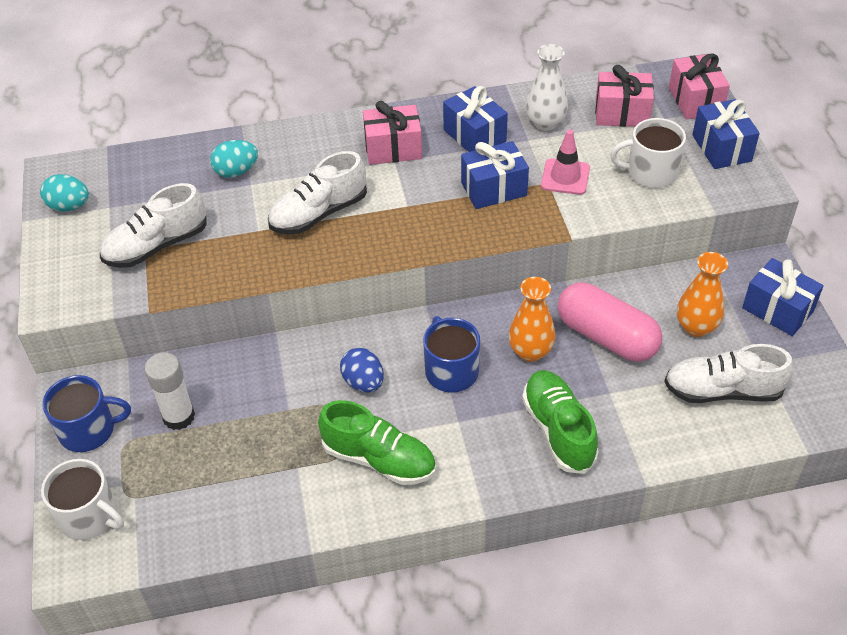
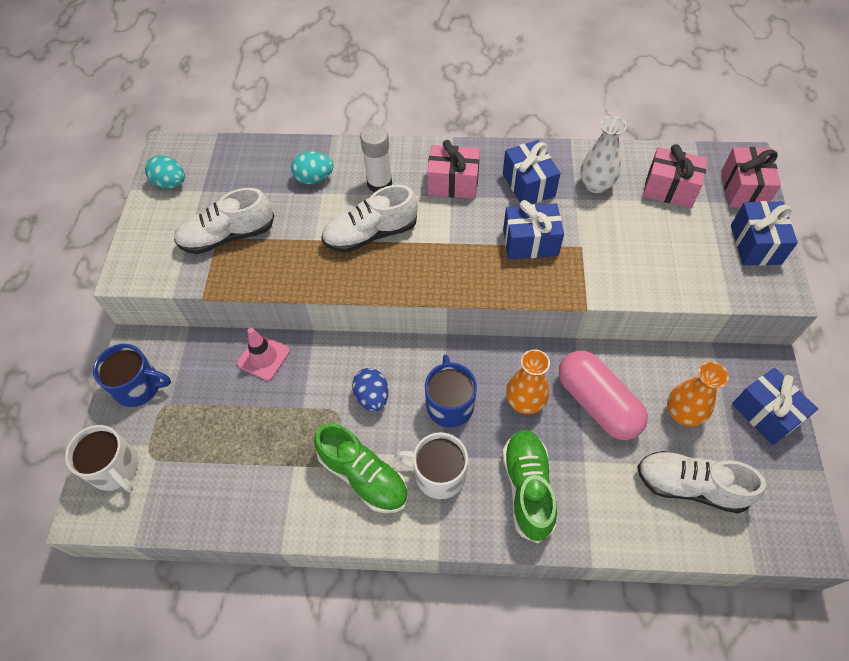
camera: 15 degrees right, 10 degrees up
(179, 416) = (212, 392): white glue stick -> white glue stick (379, 183)
(565, 177) = (599, 244): pink traffic cone -> pink traffic cone (263, 357)
(650, 172) = (680, 256): white mug -> white mug (438, 474)

